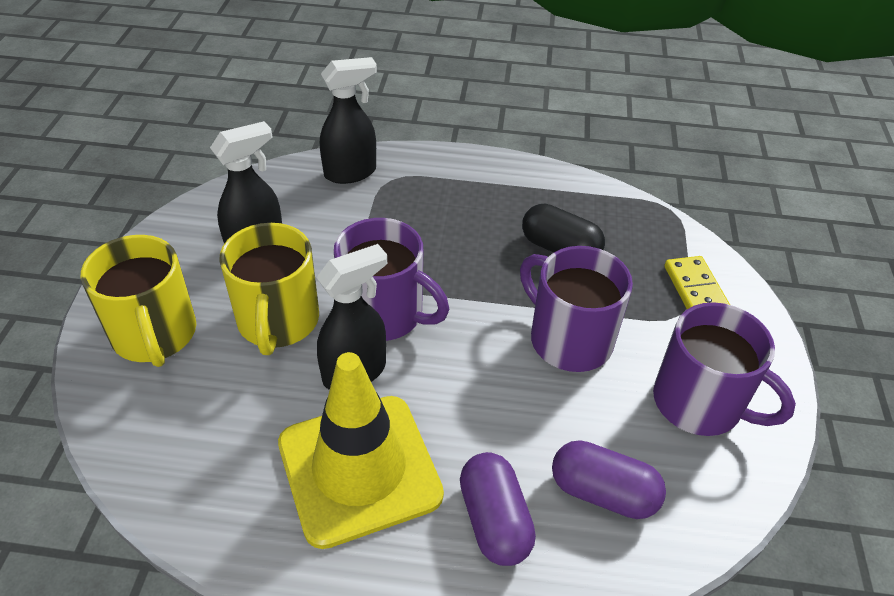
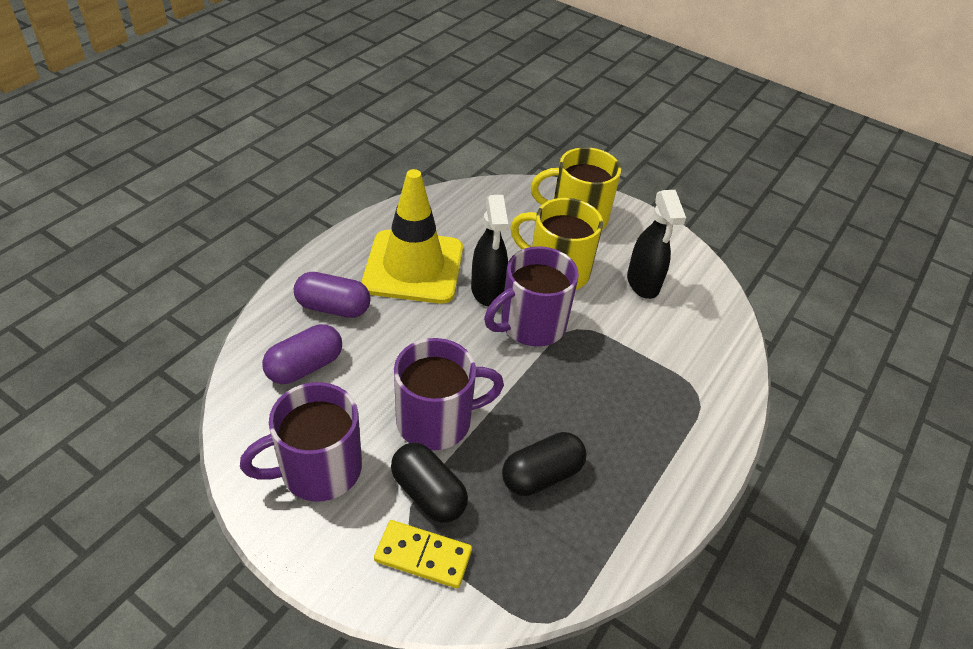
camera: 115 degrees right, 0 degrees up
(351, 173) = (718, 369): black spray bottle -> none
(644, 312) = (428, 493): none -> black capsule

